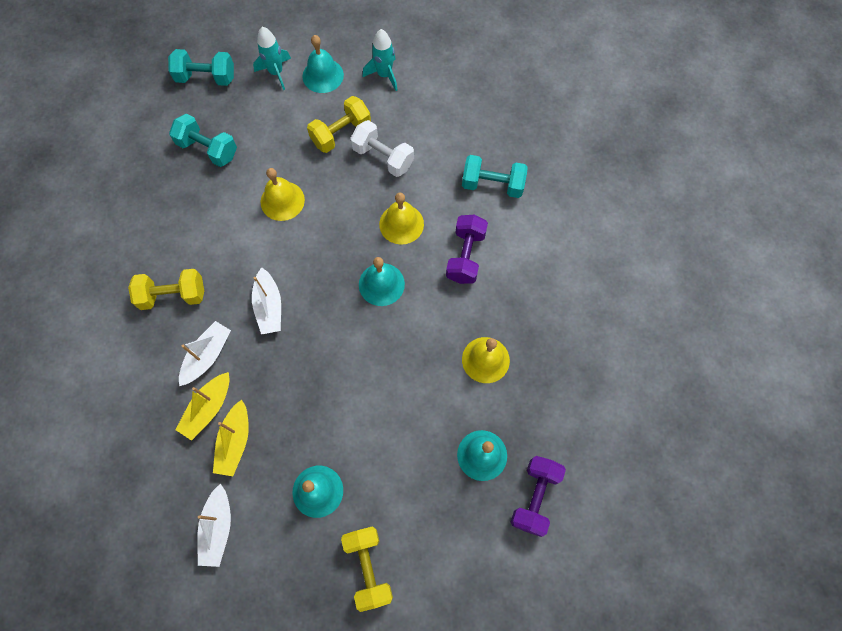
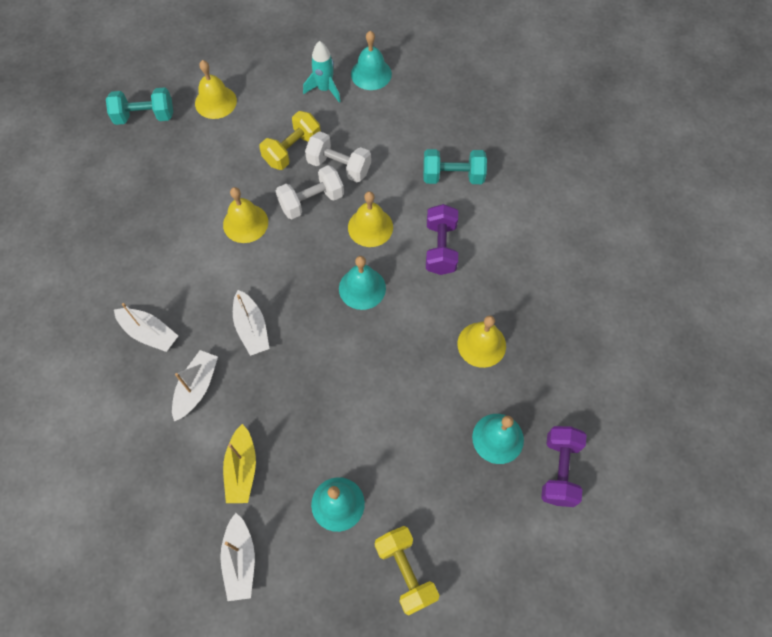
camera: 10 degrees left, 5 degrees down
(173, 295) = (149, 333): yellow dumbbell -> white boat
(208, 149) = (159, 184): turquoise dumbbell -> none
(208, 408) = (207, 440): yellow boat -> none
(276, 72) = (215, 102): turquoise rocket -> yellow bell
(323, 75) = (263, 98): turquoise bell -> turquoise bell (371, 74)
(349, 189) = (311, 201): none -> white dumbbell

